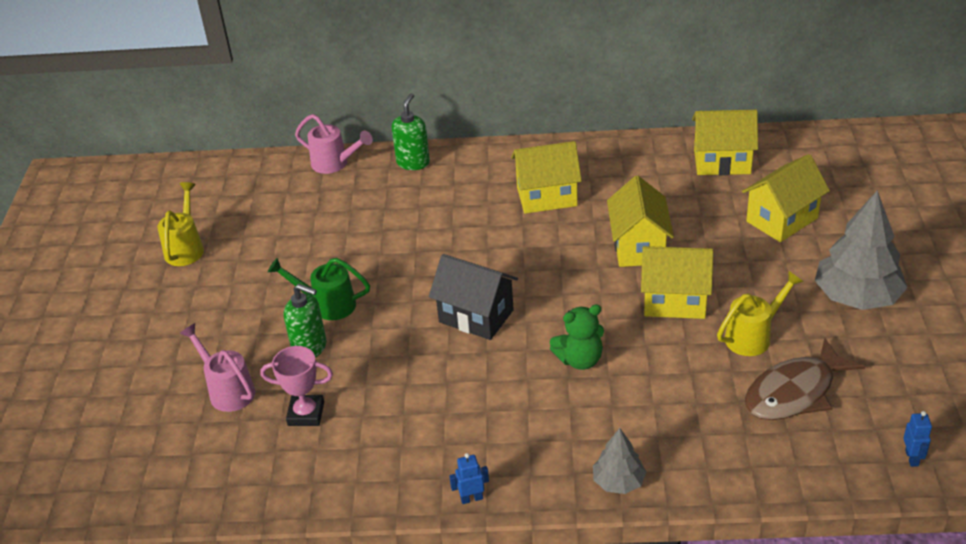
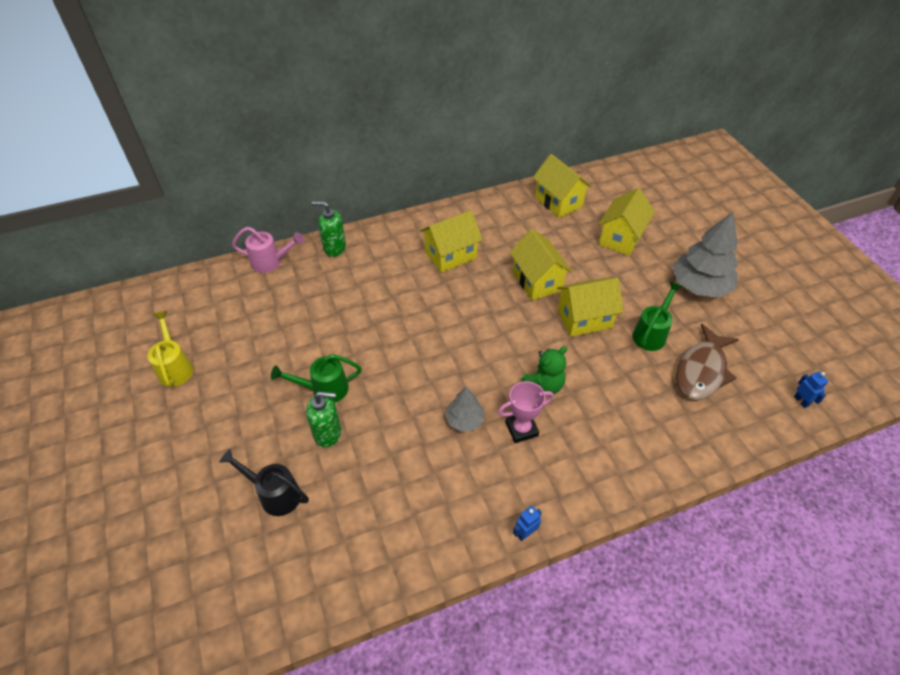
camera: 25 degrees left, 10 degrees up
(228, 390) = (275, 494): pink watering can -> black watering can
(306, 414) = (354, 496): pink trophy -> pink trophy (521, 429)
(413, 162) = (334, 248): green soap dispenser -> green soap dispenser turned 75 degrees counterclockwise
(476, 316) = (448, 368): black house -> none
(618, 482) = (625, 482): grey tree -> grey tree (465, 420)
(722, 162) = (558, 202): yellow house -> yellow house turned 75 degrees clockwise
(753, 336) = (651, 333): yellow watering can -> green watering can

